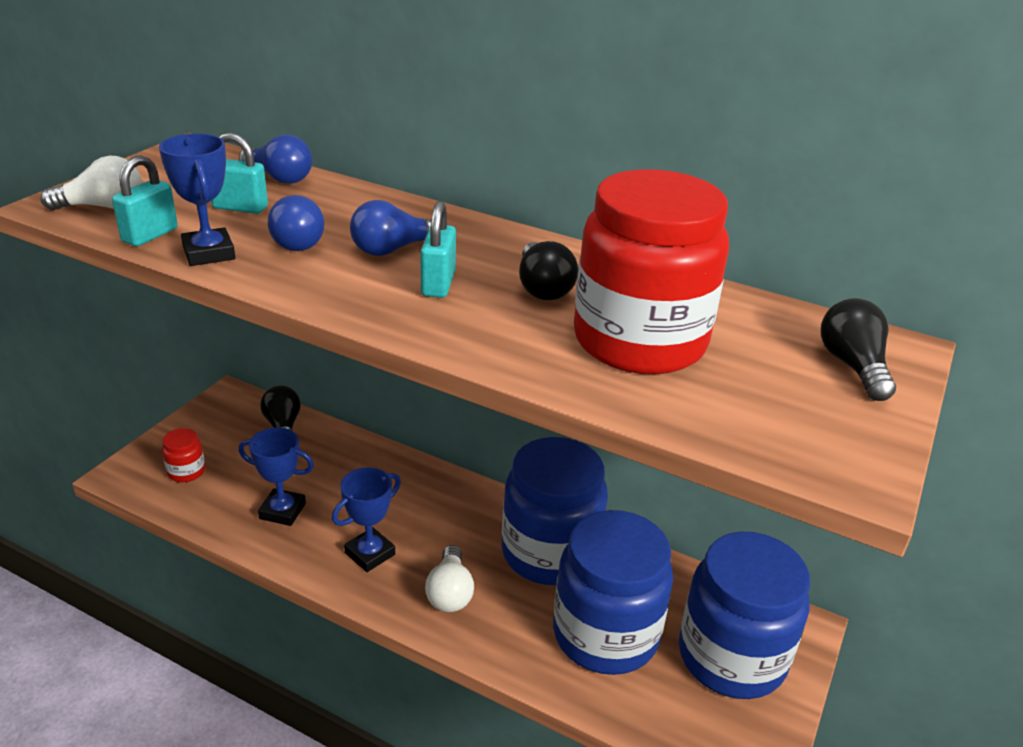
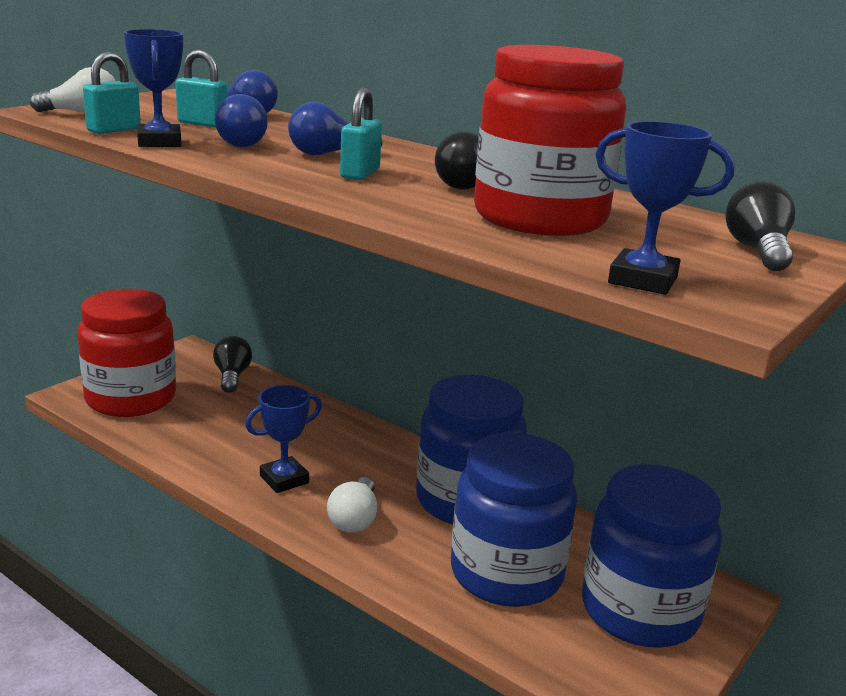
camera: 10 degrees right, 10 degrees down
(186, 471) = (131, 399): red jar -> red jar, size x2.47
(282, 511) = (210, 437): blue trophy -> blue trophy (642, 280)

